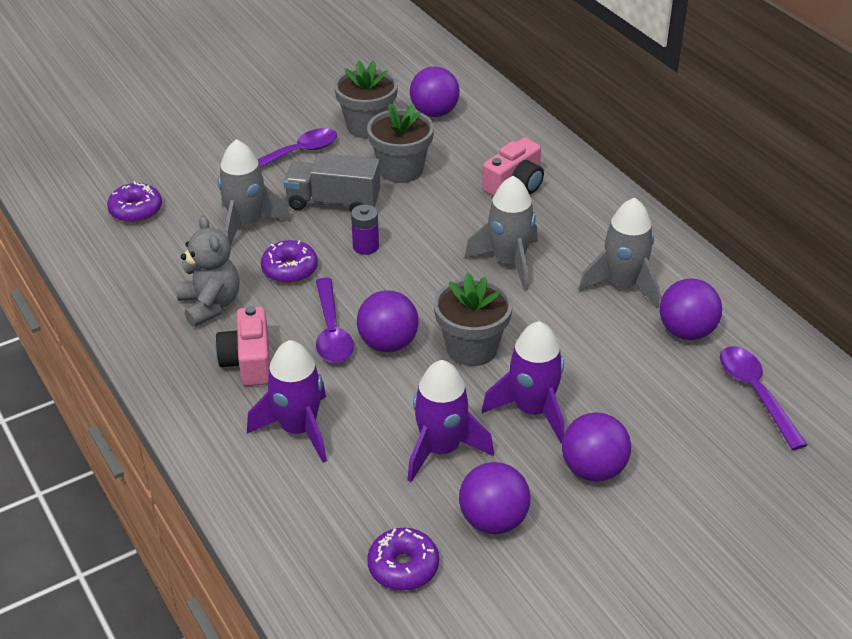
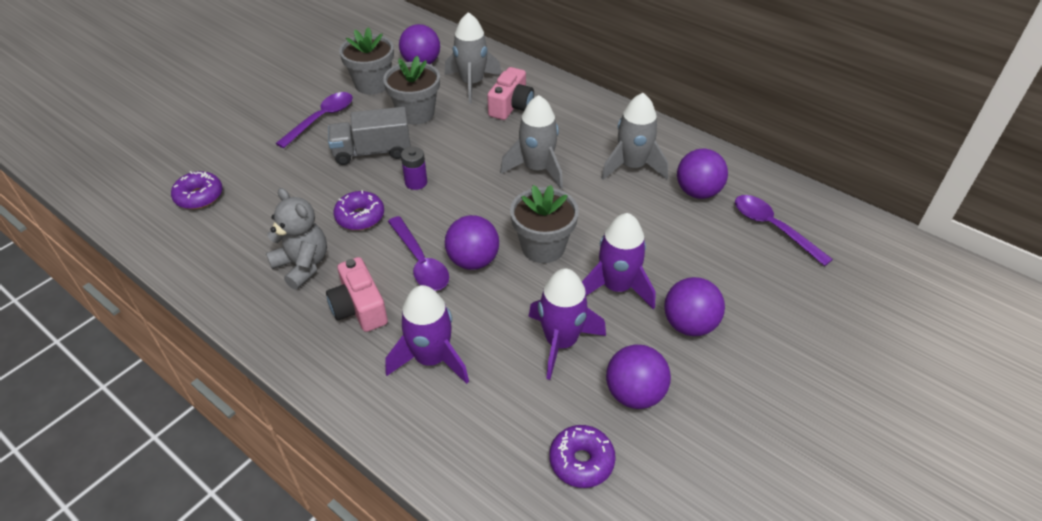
camera: 20 degrees left, 5 degrees up
(246, 225) = (305, 187): grey rocket -> grey rocket (472, 83)

